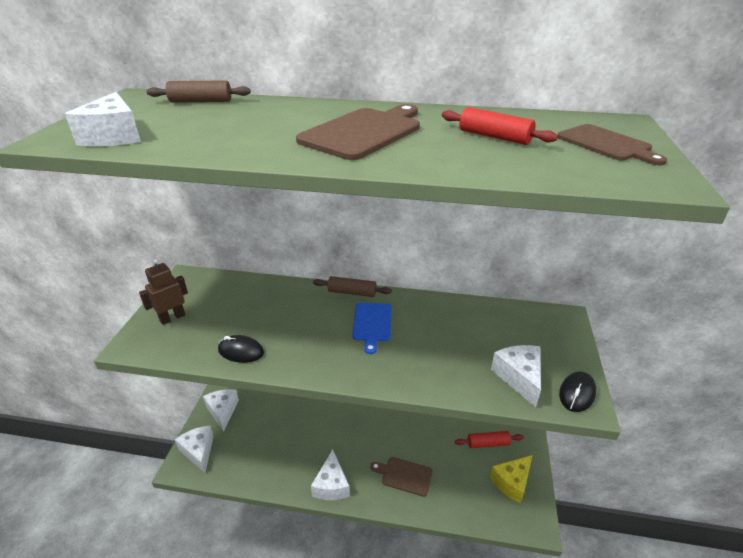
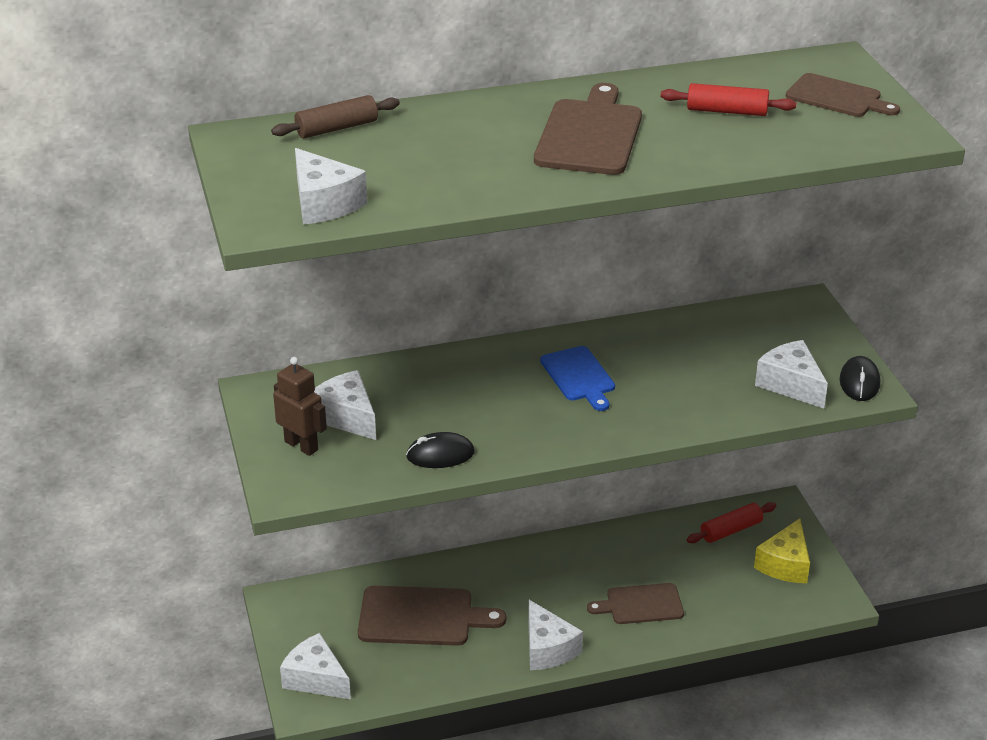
camera: 25 degrees left, 0 degrees up
(172, 318) = (301, 445): brown robot -> brown robot turned 105 degrees clockwise
(222, 411) = (306, 619): white cheese -> white cheese (346, 417)
(279, 433) = (421, 617): none -> brown cutting board
(352, 292) = (519, 346): brown rolling pin -> none

